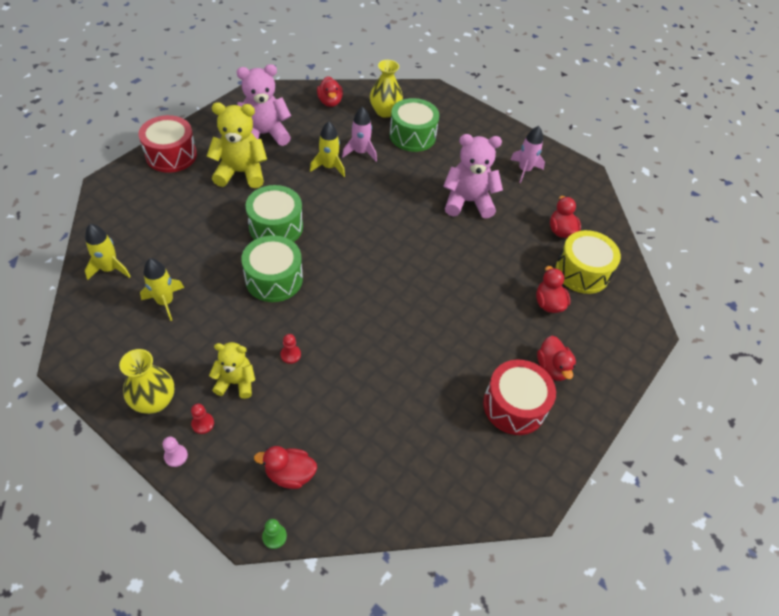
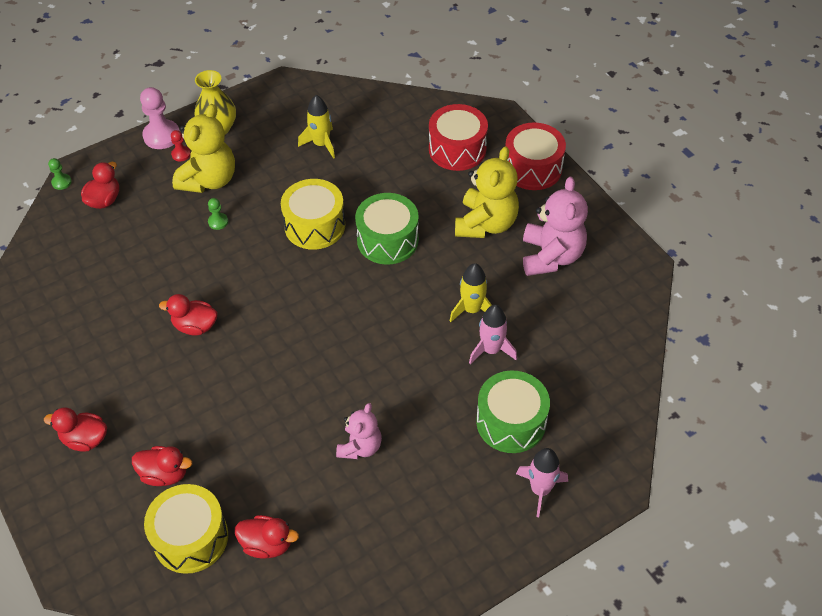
camera: 115 degrees right, 0 degrees up
(110, 269) = (378, 111): yellow rocket -> none
(176, 456) = (161, 136): pink pawn -> pink pawn, size x1.96
(236, 382) = (209, 180): yellow teddy bear -> yellow teddy bear, size x1.63
(274, 279) = (315, 225): green drum -> yellow drum
(290, 355) = (218, 222): red pawn -> green pawn
(330, 102) = (607, 340): red duck -> red duck (195, 326)
(385, 111) = (573, 402): yellow vase -> none
(468, 202) = (360, 447): pink teddy bear -> pink teddy bear, size x0.61
(514, 406) = (65, 385): red drum -> red drum (457, 149)
(524, 170) = (398, 548): pink rocket -> pink rocket (540, 490)

